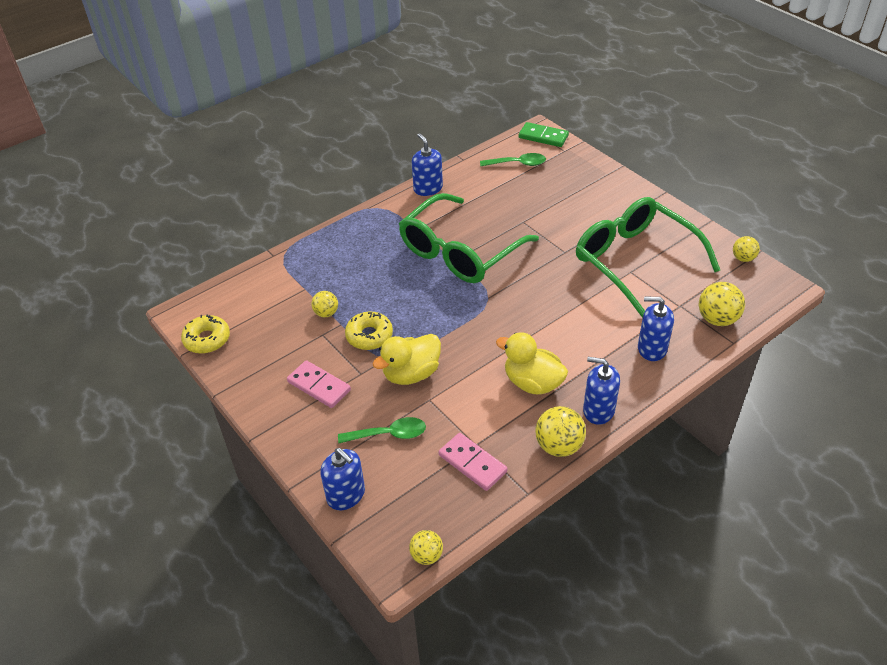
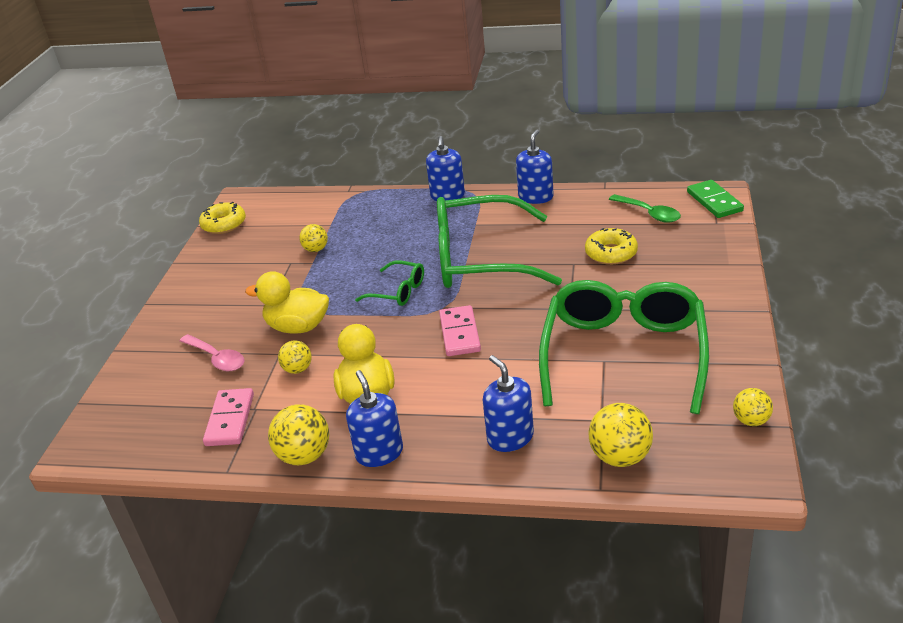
camera: 50 degrees right, 10 degrees down
(319, 386) = (232, 296): pink domino -> pink domino (460, 333)
(346, 495) = (130, 379): blue soap dispenser -> blue soap dispenser (447, 196)
(369, 336) = (316, 282): yellow donut -> yellow donut (611, 253)
(389, 434) = (217, 358): green spoon -> pink spoon
(426, 555) = (103, 457): yellow ball -> yellow ball (298, 369)
(440, 306) = (398, 291): none -> green glasses

